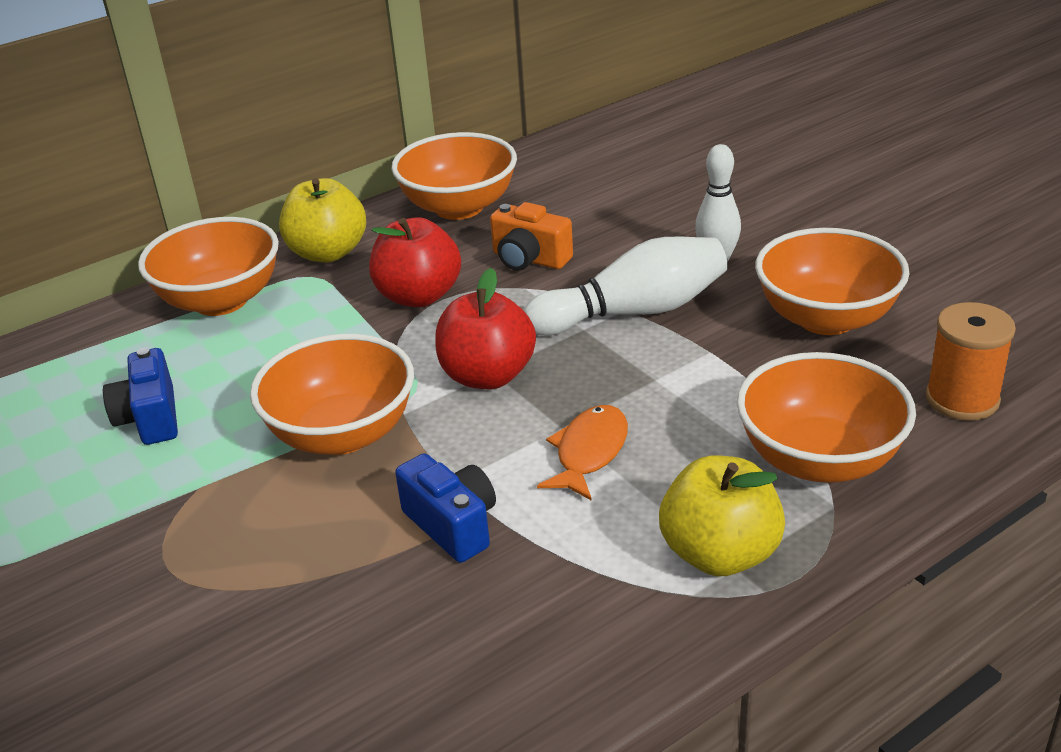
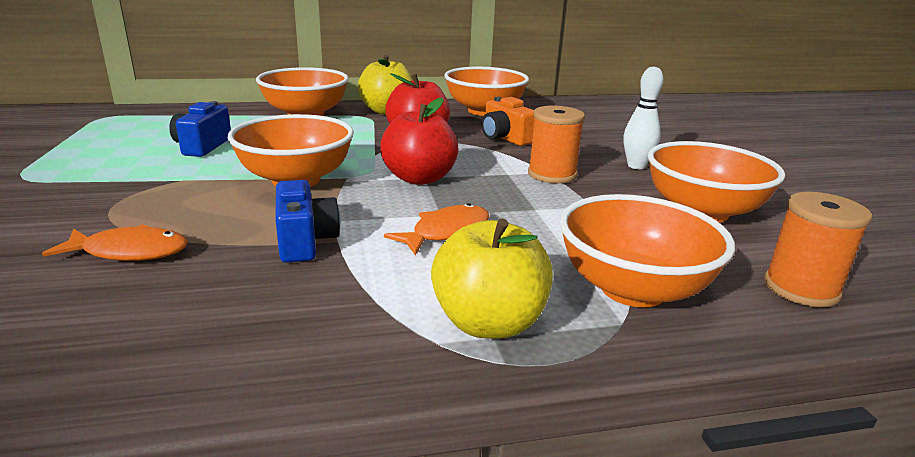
camera: 20 degrees right, 10 degrees down
(276, 617) = (130, 252): none -> orange fish
(633, 312) = (552, 174): white bowling pin -> orange spool

